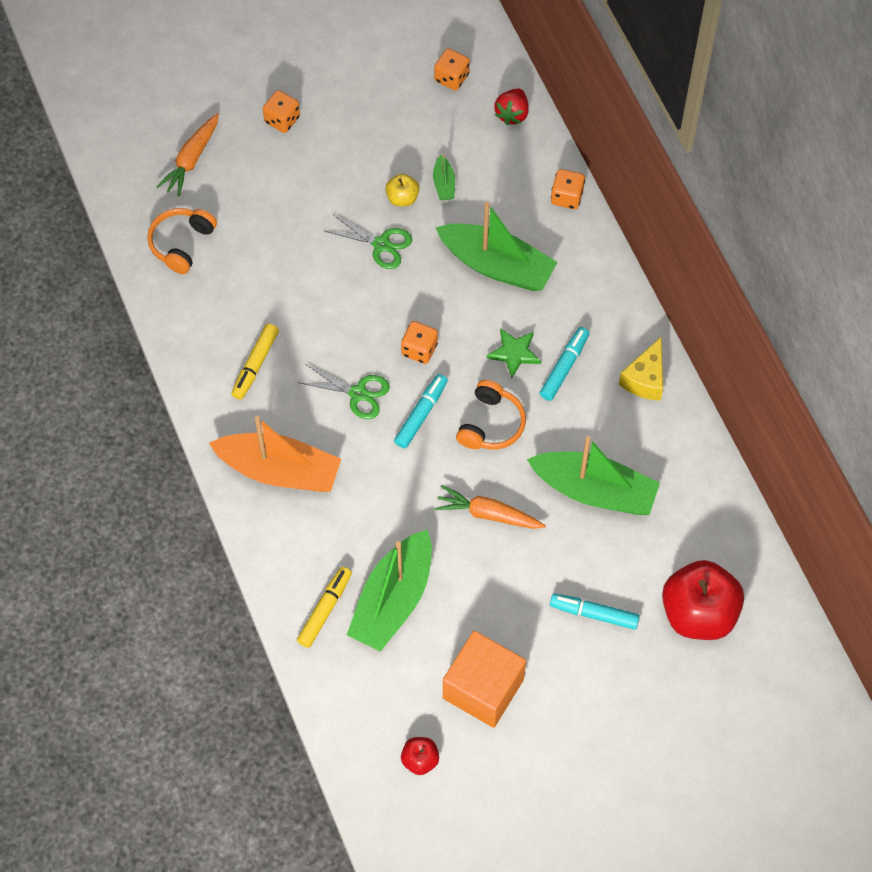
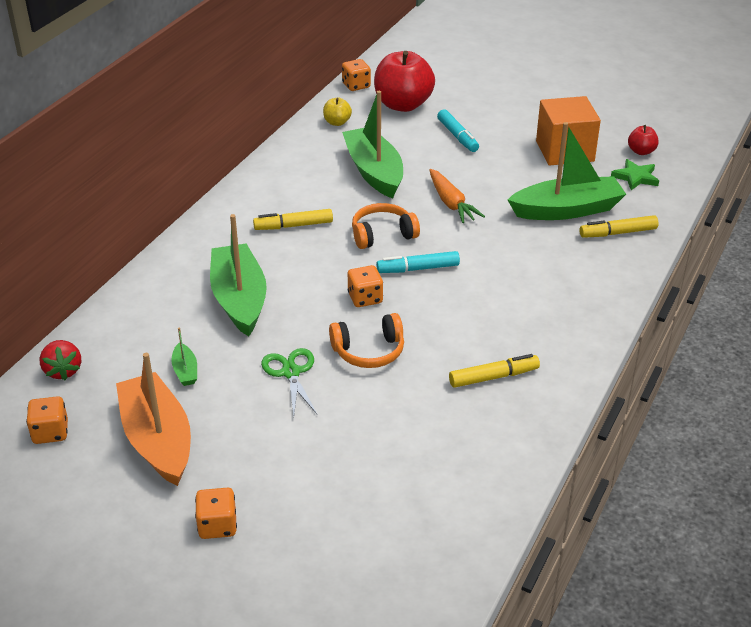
camera: 130 degrees left, 25 degrees down
(182, 243) = (440, 504): orange headphones -> orange headphones (369, 351)
(191, 160) = (339, 566): orange carrot -> none
(279, 470) = (558, 310): orange boat -> orange boat (158, 440)
(358, 393) = (443, 308): green scissors -> none
(402, 198) = (227, 387): yellow apple -> yellow apple (337, 122)
(444, 184) = (185, 371): green boat -> green boat turned 120 degrees clockwise
(512, 114) = (63, 371): red strawberry -> red strawberry turned 90 degrees clockwise
(514, 353) = (310, 252): green star -> green star (635, 177)
(564, 367) = (293, 226): turquoise marker -> yellow marker
(567, 197) = (129, 297): orange dice -> orange dice (356, 86)
(645, 379) = (260, 189): yellow cheese -> none

